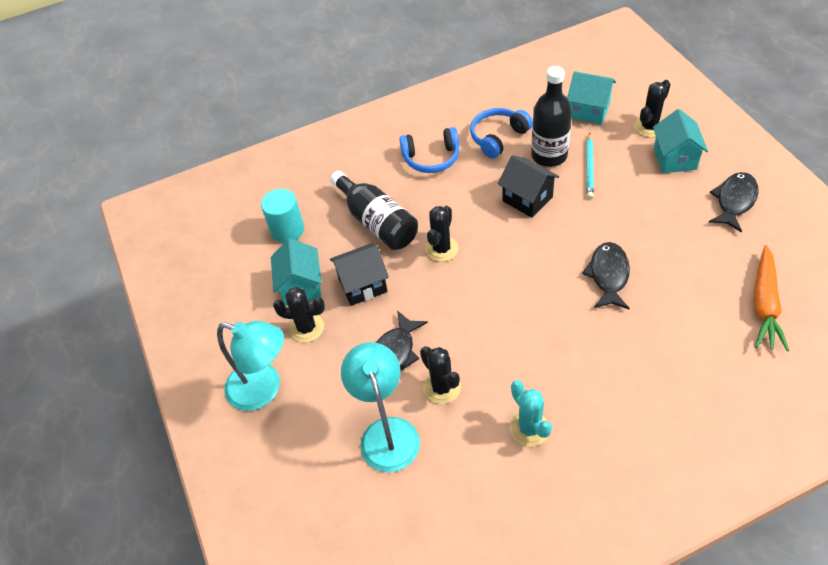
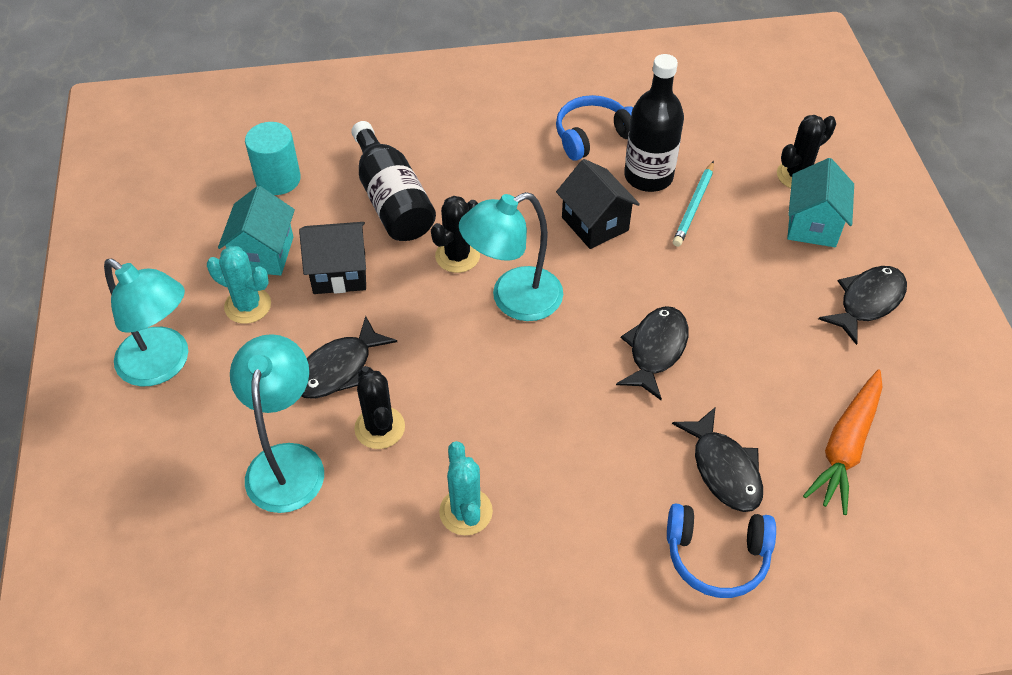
camera: 10 degrees right, 0 degrees up
(306, 328) = (248, 305): black cactus -> turquoise cactus
(431, 158) = (496, 139): blue headphones -> blue headphones (716, 556)
(495, 268) = (513, 300): none -> turquoise lamp
(589, 111) = (727, 133): turquoise house -> none
(691, 344) = (724, 469): none -> black fish

